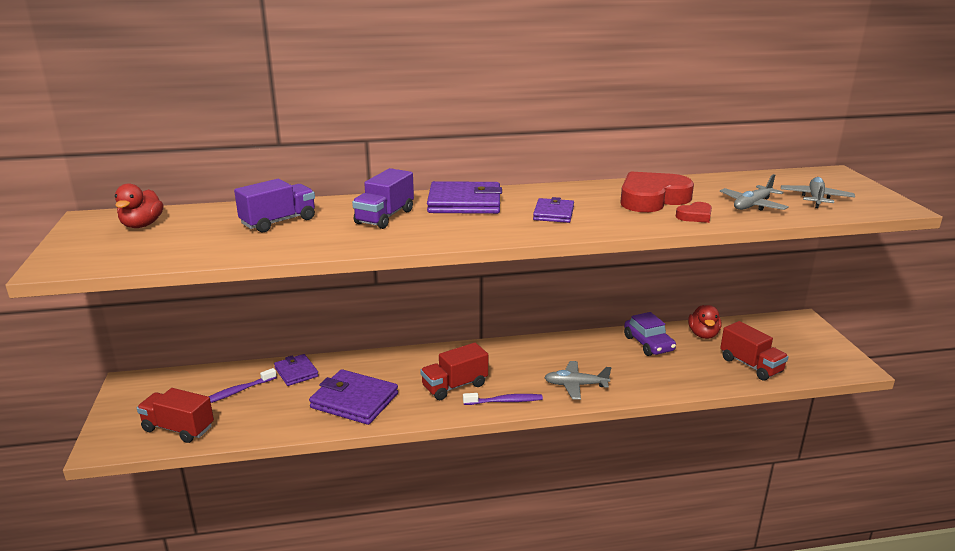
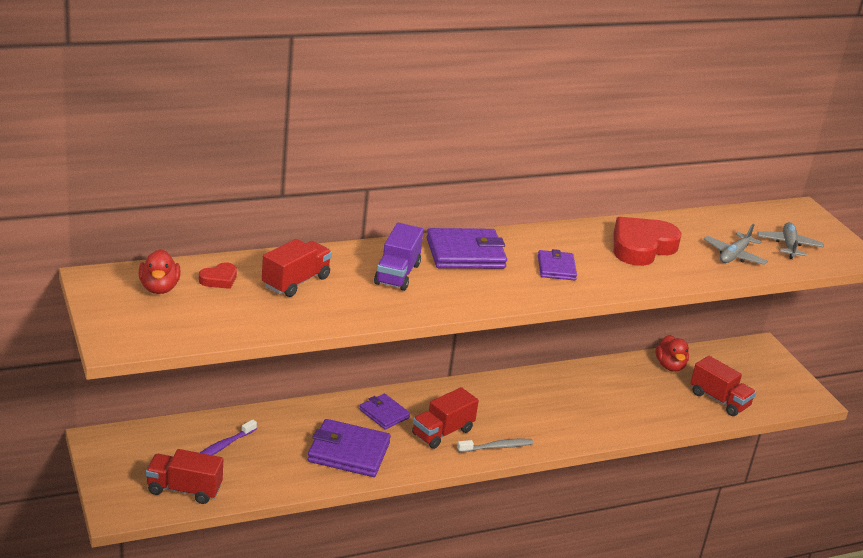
camera: 15 degrees left, 5 degrees up
(278, 222) = (296, 282): purple truck -> red truck
(296, 372) = (273, 422): purple wallet -> purple wallet (384, 414)
(505, 401) = (497, 447): purple toothbrush -> grey toothbrush
(575, 385) = (559, 427): grey plane -> none
(648, 344) = (619, 378): purple car -> none
(695, 216) = (686, 270): red heart -> red heart (219, 279)

